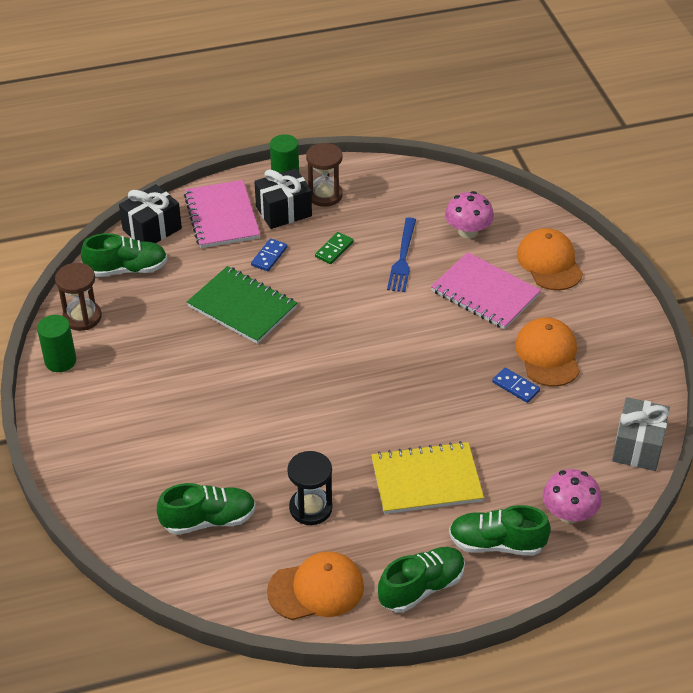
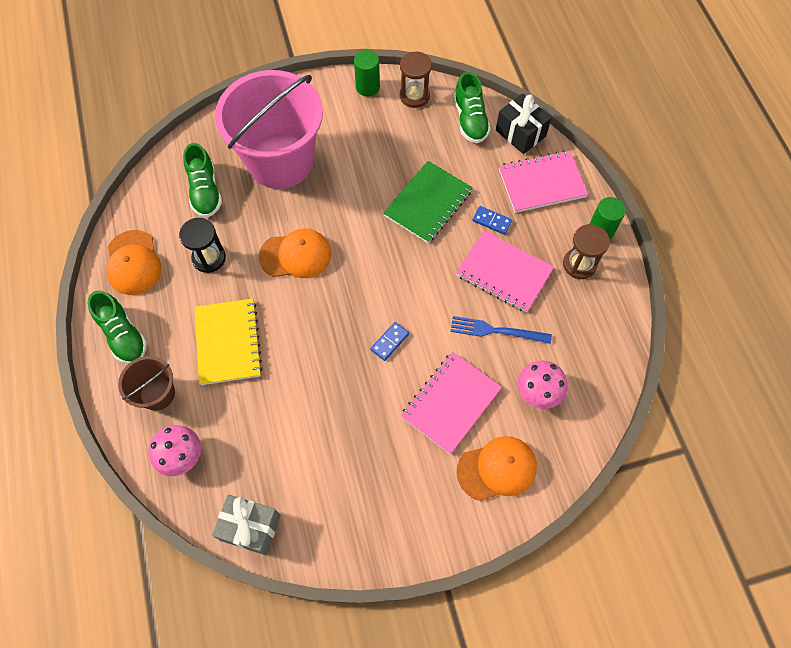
camera: 90 degrees right, 20 degrees up
(167, 444) = (280, 161): none -> pink bucket
(283, 211) = (553, 231): black gift -> none
(334, 250) = (504, 273): green domino -> pink notebook
(496, 543) = (157, 394): green shoe -> brown bucket
(515, 386) = (329, 422): blue domino -> blue domino (390, 342)
(548, 355) = (369, 455): orange cap -> orange cap (296, 255)

